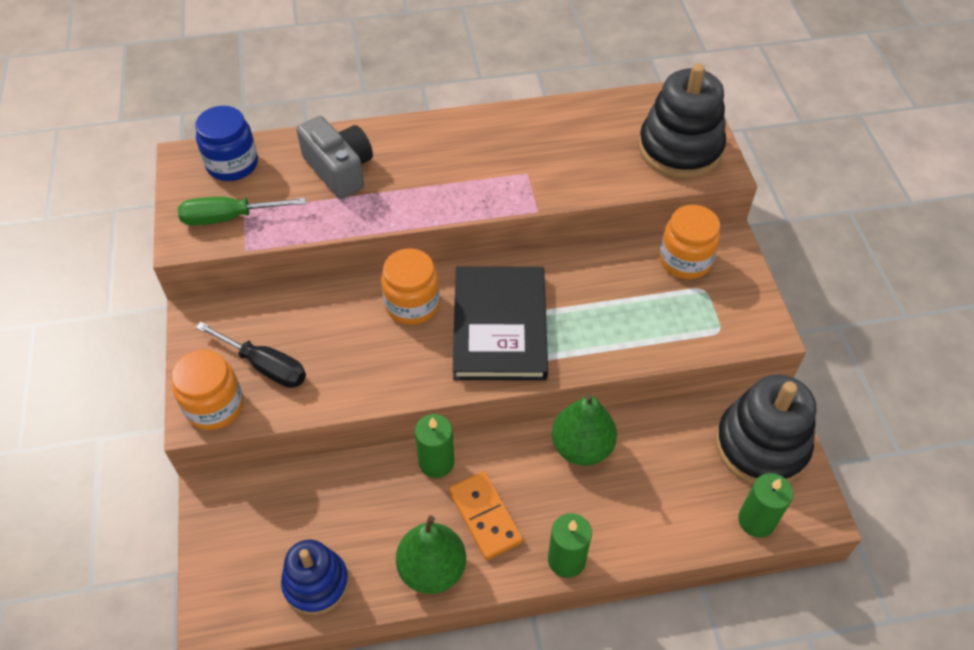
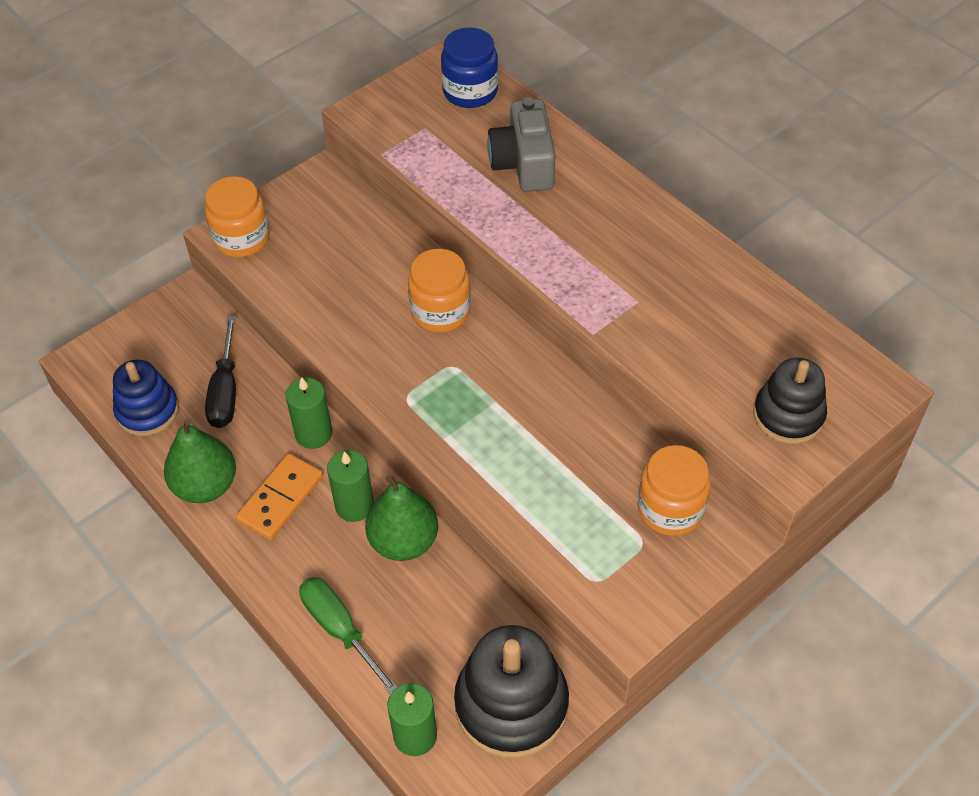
camera: 60 degrees right, 0 degrees up
(228, 218) = (407, 123): green screwdriver -> green screwdriver (339, 629)
(265, 366) = (302, 248): black screwdriver -> black screwdriver (225, 392)
(339, 170) = (523, 163): grey camera -> grey camera turned 150 degrees clockwise
(500, 326) = (464, 390): black book -> none
(566, 560) = (273, 585): green candle -> green candle (354, 505)
(680, 149) = (788, 415): black stacking toy -> black stacking toy, size x0.65

